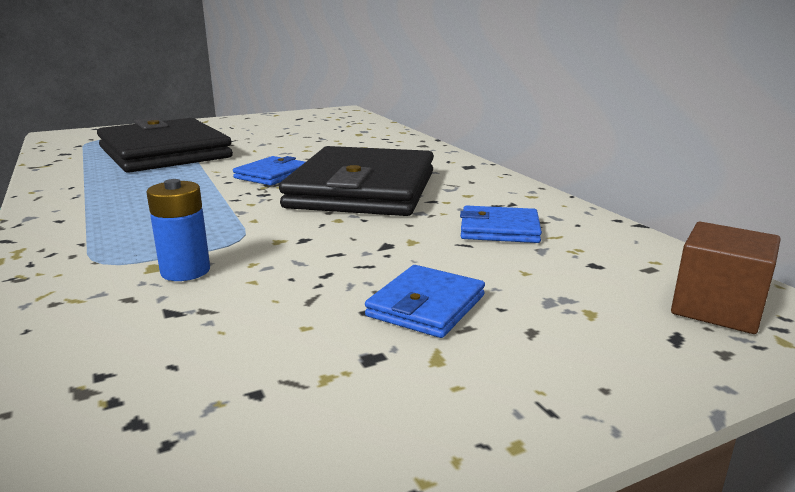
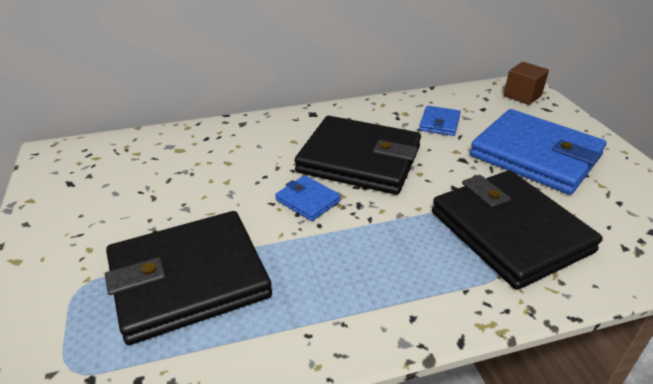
camera: 80 degrees left, 15 degrees up
(185, 271) = (509, 231): blue battery -> black wallet
(426, 306) = (535, 155): blue wallet -> blue wallet, size x2.28

